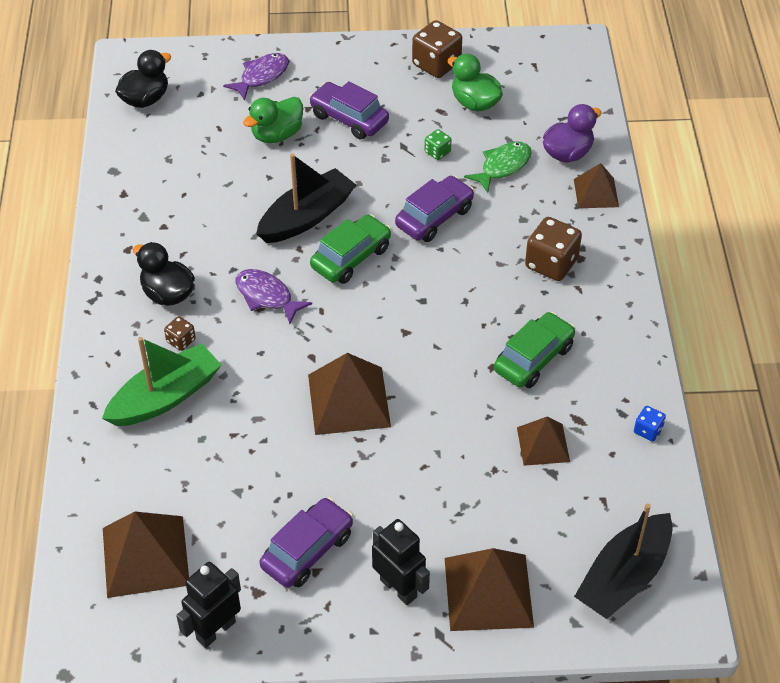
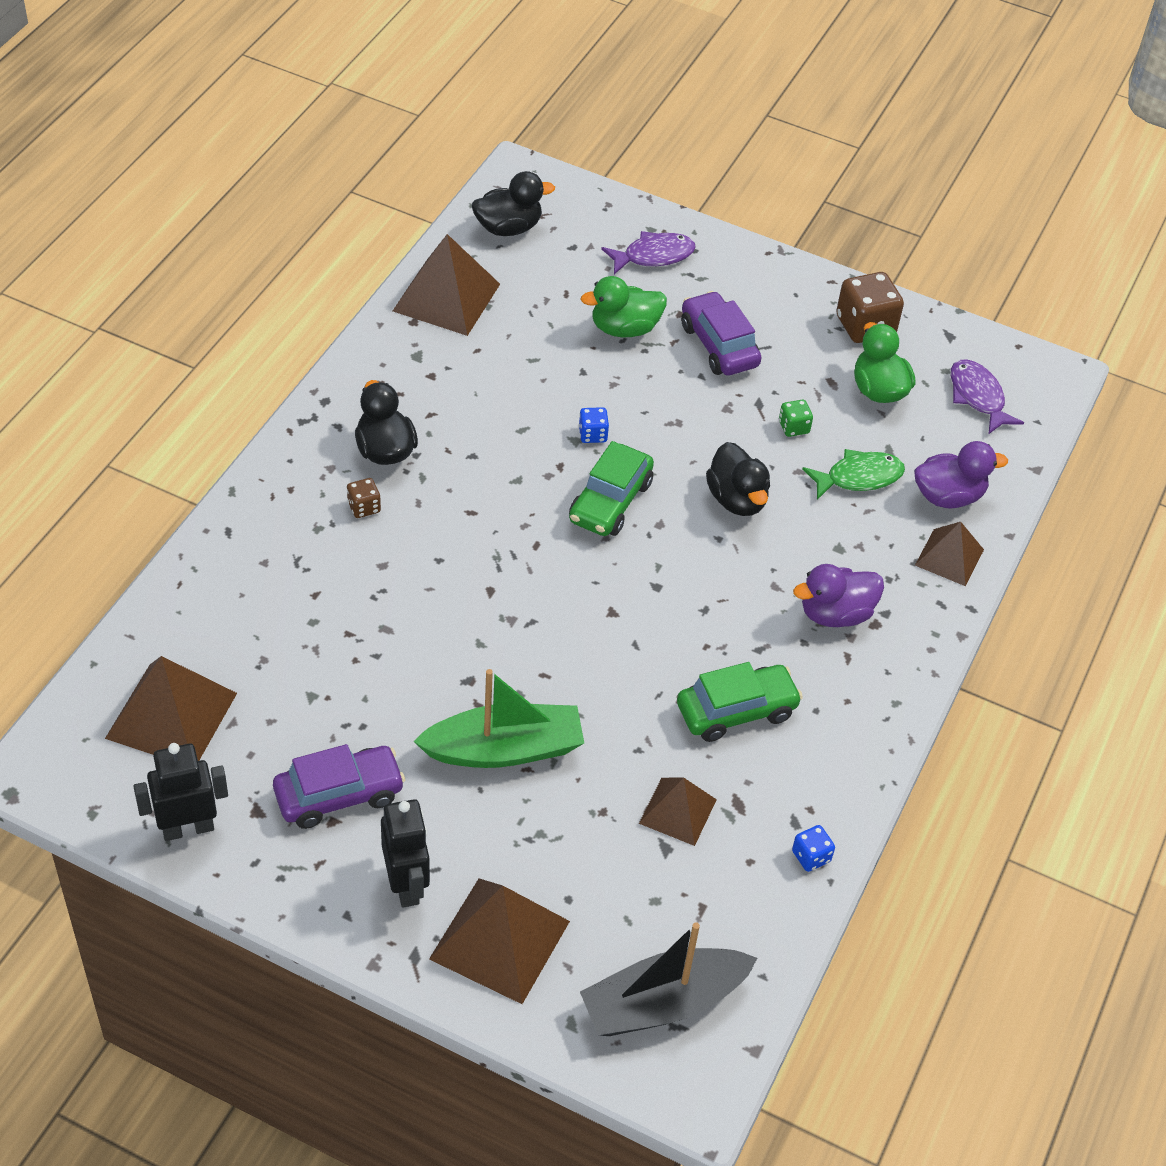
camera: 25 degrees right, 0 degrees up
(165, 397) = (306, 559): green boat -> green boat (504, 749)
(267, 296) = (488, 502): purple fish -> purple fish (978, 397)
(306, 217) = (592, 434): black boat -> blue dice
(349, 400) = (496, 657): brown pyramid -> brown pyramid (446, 297)
(351, 257) = (610, 502): green car -> green car turned 135 degrees clockwise
(434, 217) = (737, 499): purple car -> black duck
(551, 263) = (835, 614): brown dice -> purple duck

